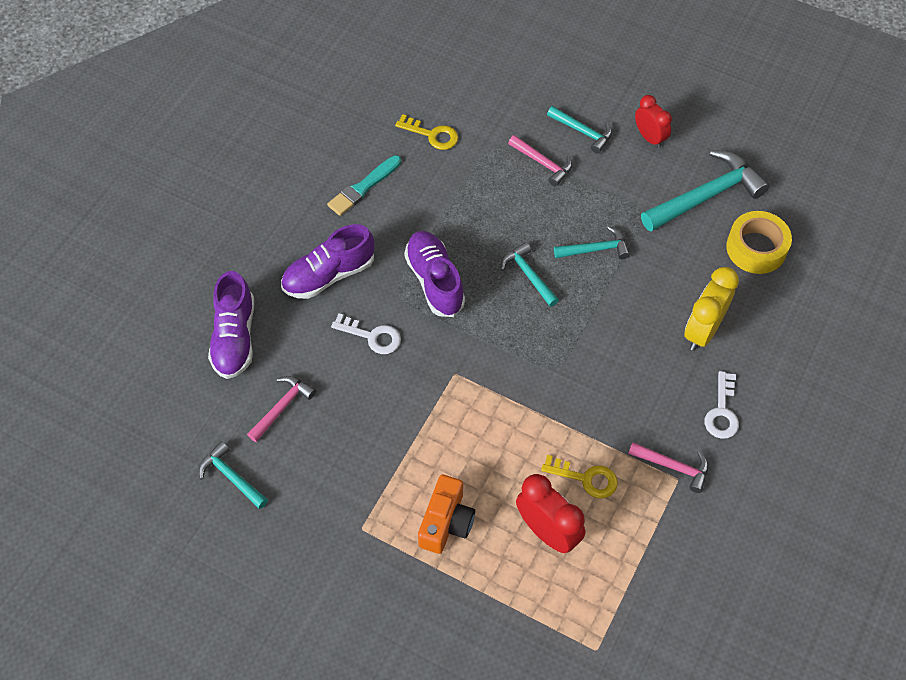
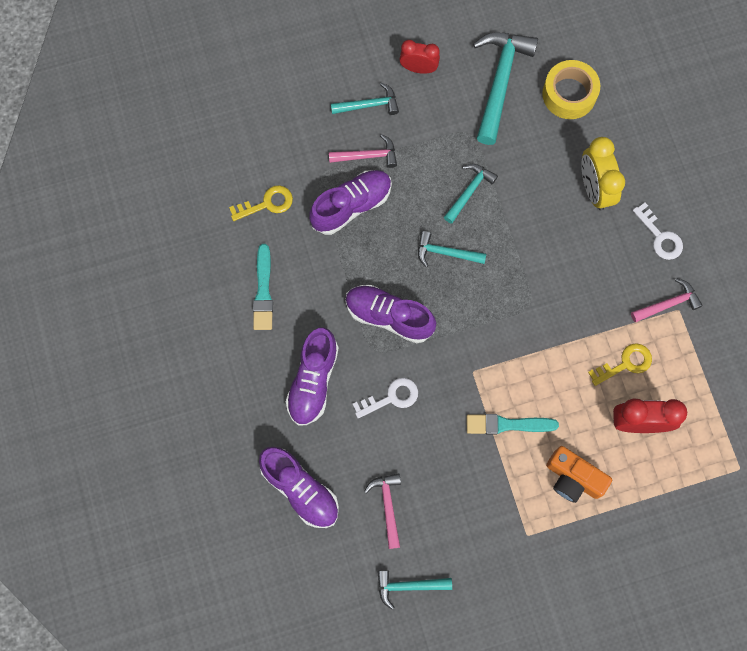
camera: 45 degrees left, 15 degrees up
(438, 435) = (507, 424): none -> turquoise brush
(446, 522) = (573, 478): orange camera -> orange camera turned 150 degrees clockwise
(492, 186) = (351, 206): none -> purple shoe

